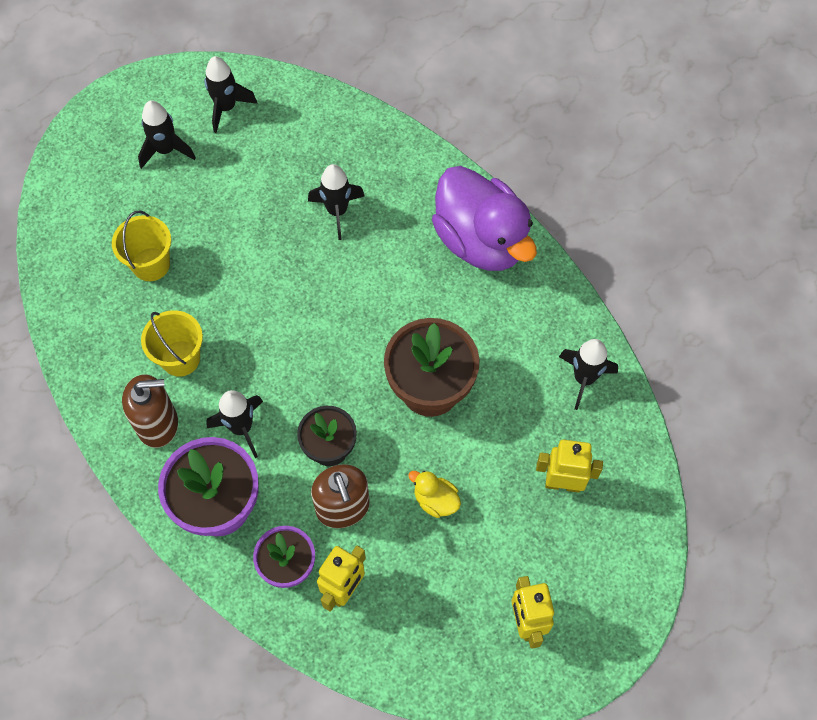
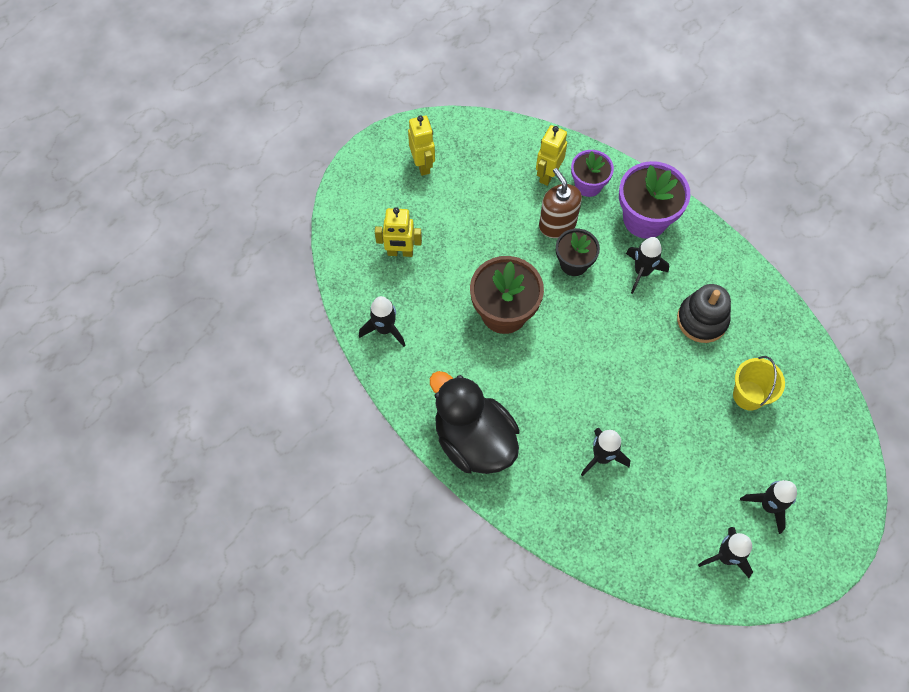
camera: 175 degrees right, 0 degrees up
(157, 424) = (705, 270): brown soap dispenser -> none
(180, 358) = (702, 320): yellow bucket -> black stacking toy
(435, 500) = (491, 234): yellow duck -> none
(481, 240) = (474, 440): purple duck -> black duck

